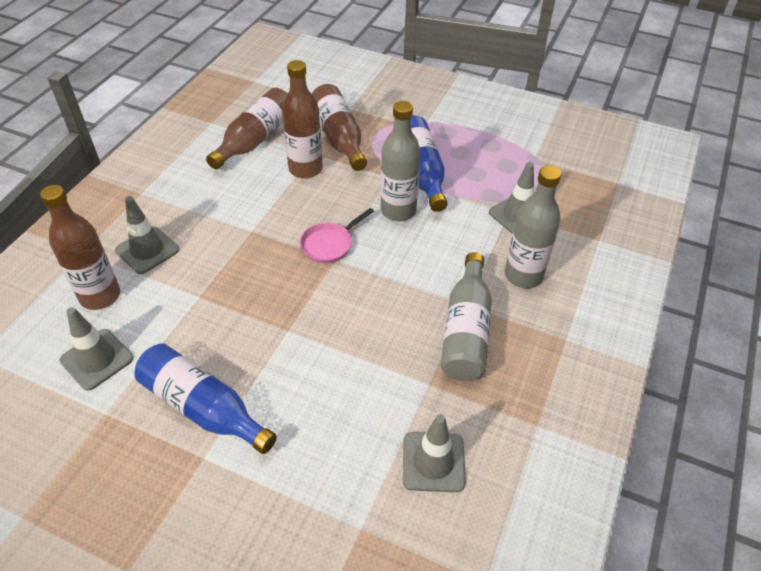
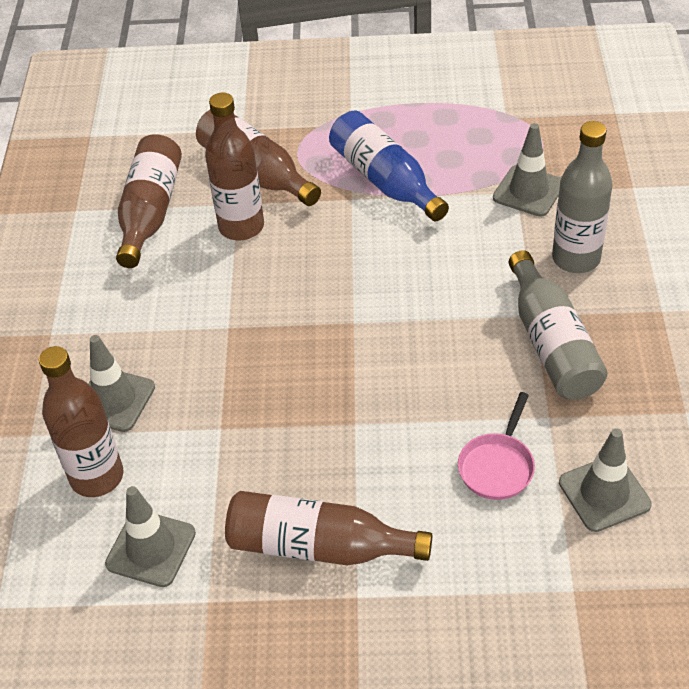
camera: 20 degrees left, 0 degrees up
(204, 408) = (319, 546): blue bottle -> brown bottle
(330, 244) = (335, 307): pink pan -> pink pan (497, 466)
(398, 210) = (388, 236): grey bottle -> none

